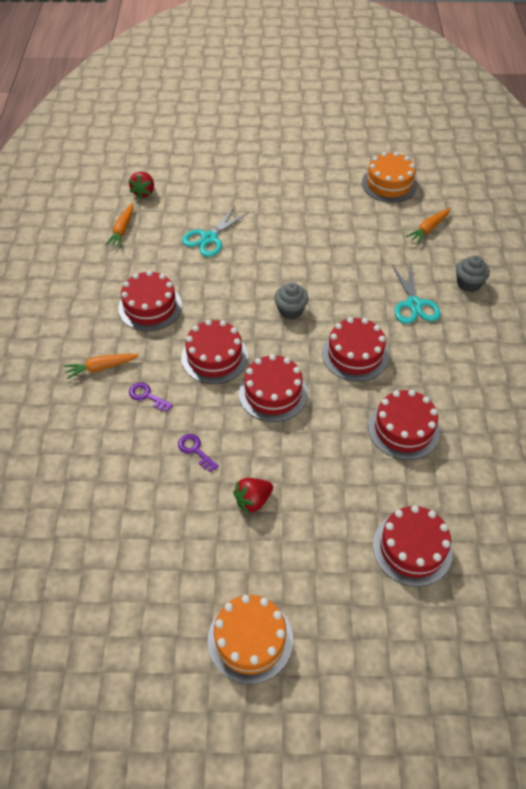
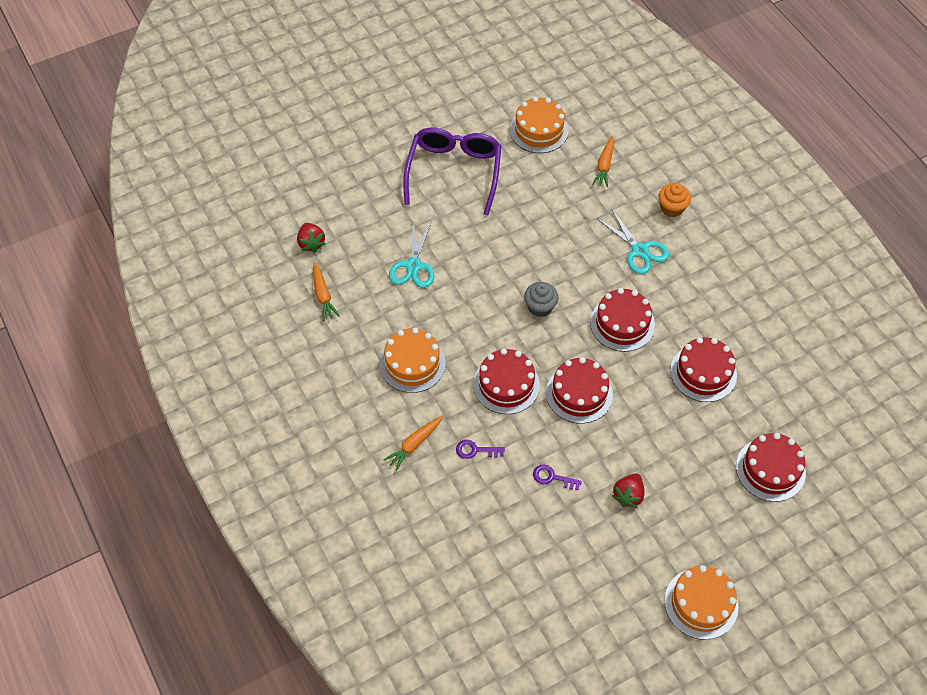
camera: 30 degrees left, 5 degrees up
(150, 307) = (412, 363): red cake -> orange cake
(295, 187) = (454, 172): none -> purple glasses
(468, 284) = (672, 208): grey cupcake -> orange cupcake

